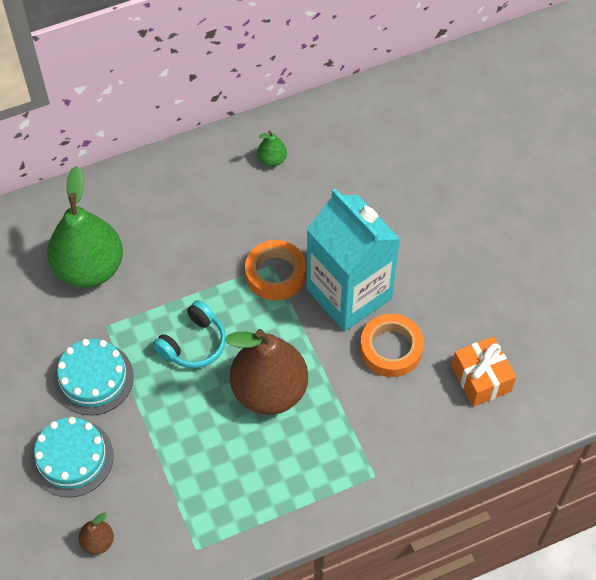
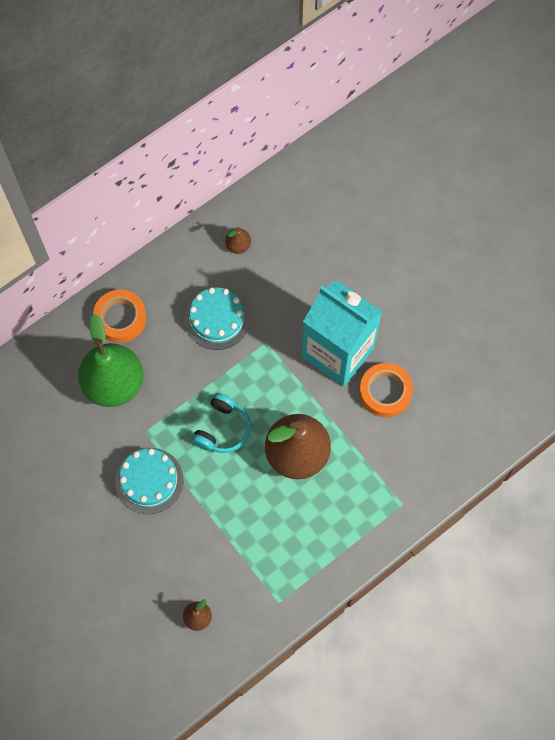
camera: 15 degrees left, 10 degrees up
(72, 458) = (154, 553): turquoise cake -> turquoise cake (217, 319)
(272, 159) = (238, 246): green pear -> brown pear
(275, 274) = (272, 350): orange tape -> orange tape (120, 318)
(481, 378) = (464, 399): orange gift -> none

